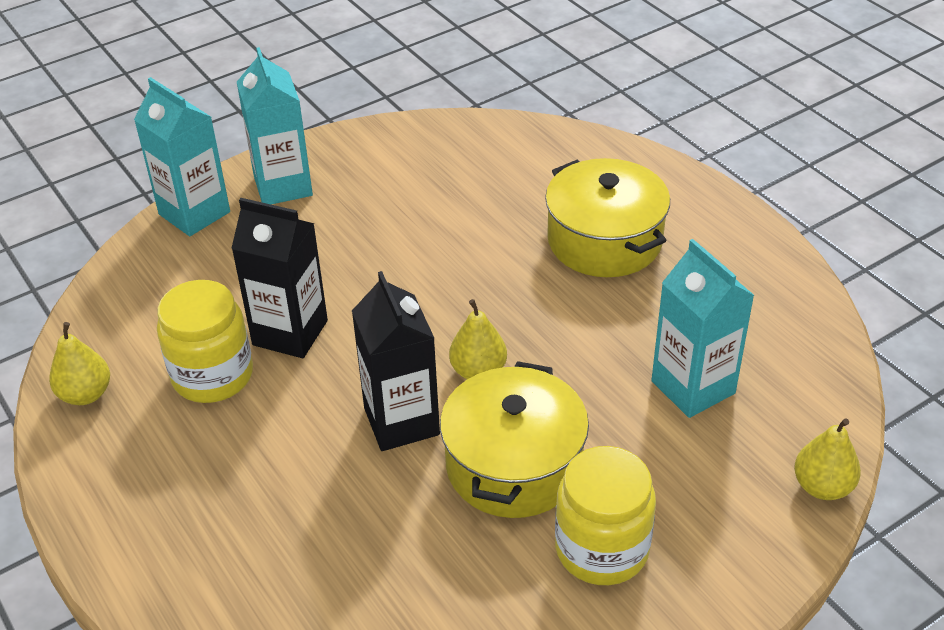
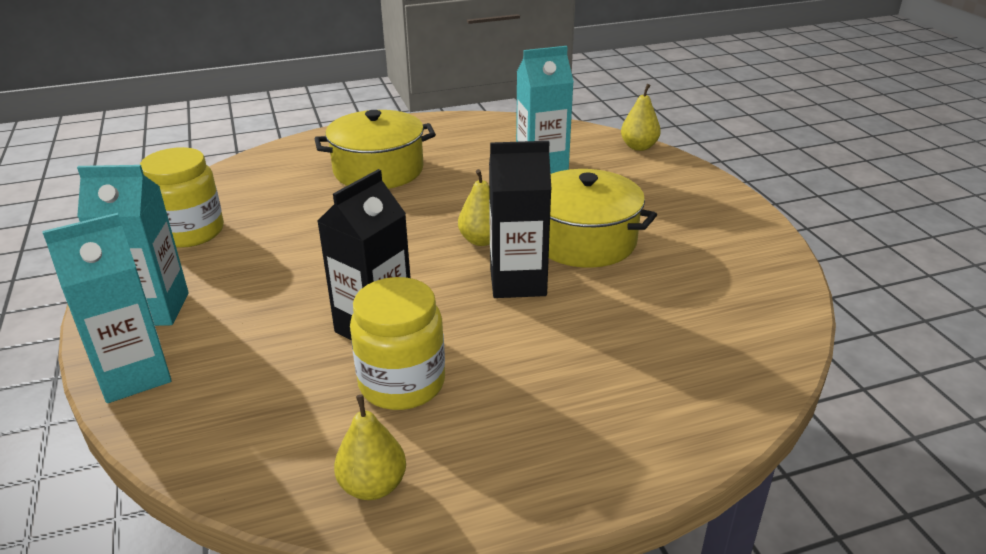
camera: 75 degrees left, 10 degrees down
(601, 549) = (669, 221): yellow jar -> yellow jar (190, 232)

